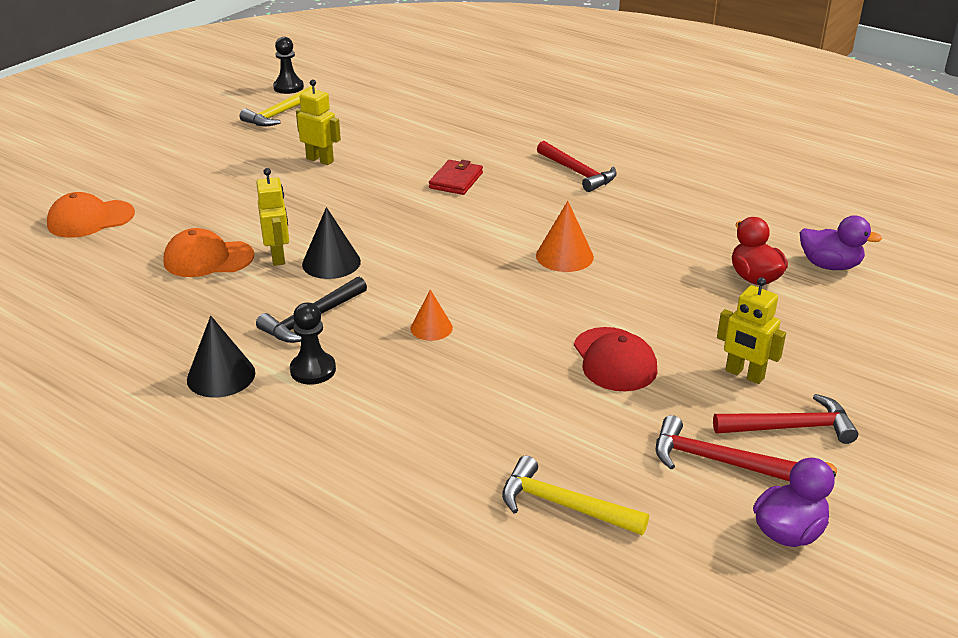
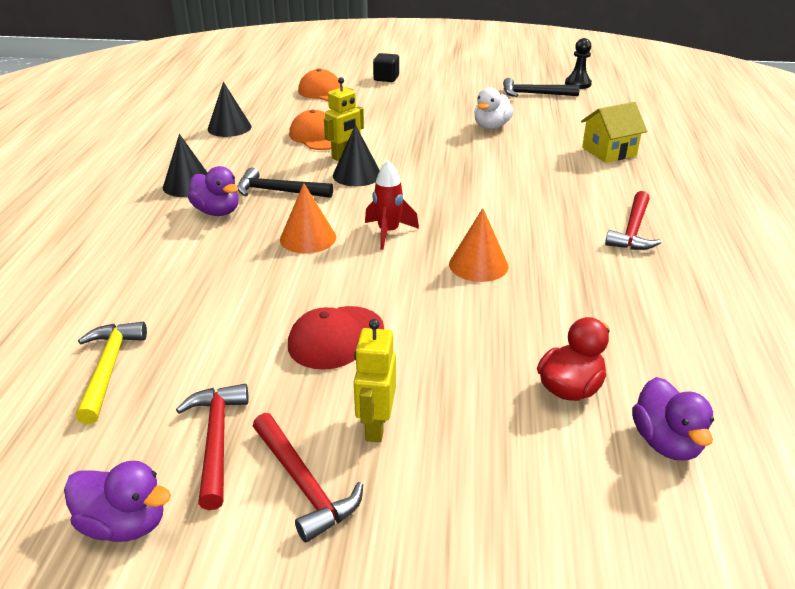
camera: 60 degrees right, 0 degrees up
(97, 310) = (229, 128): none -> black cone
(112, 172) = (386, 78): none -> black cube
(279, 114) = (534, 94): yellow hammer -> black hammer
(313, 370) = (217, 212): black pawn -> purple duck
(320, 160) = (491, 126): yellow robot -> white duck
(431, 328) = (308, 238): orange cone -> orange cone, size x1.50
(441, 129) = (609, 151): none -> yellow house
(456, 180) = (536, 182): red wallet -> none
(467, 281) = (388, 233): none -> red rocket

